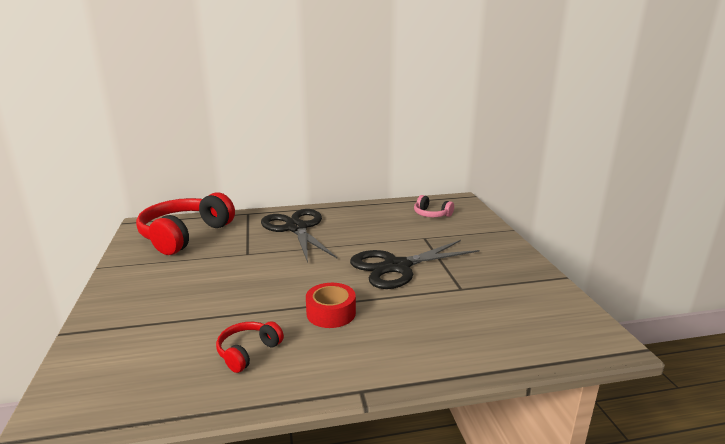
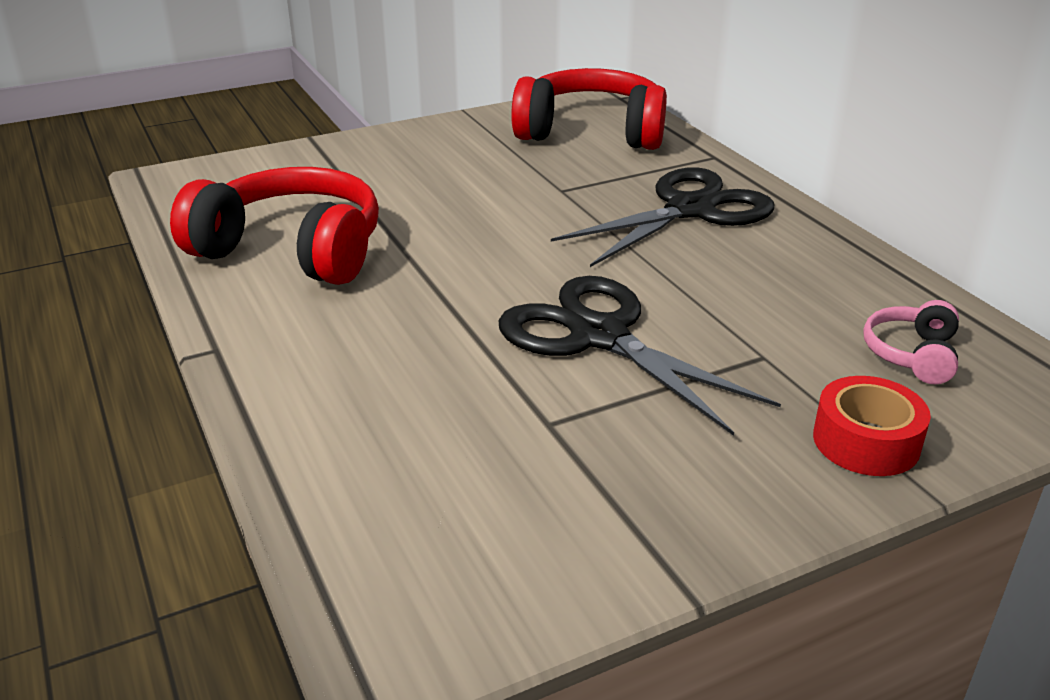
camera: 75 degrees right, 10 degrees up
(248, 352) = (292, 250): red headphones -> red headphones, size x2.12
(331, 313) = (406, 293): red tape -> red tape (866, 441)

